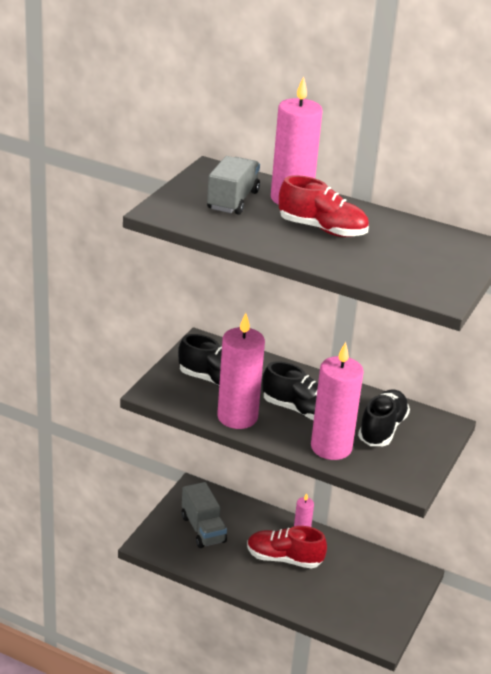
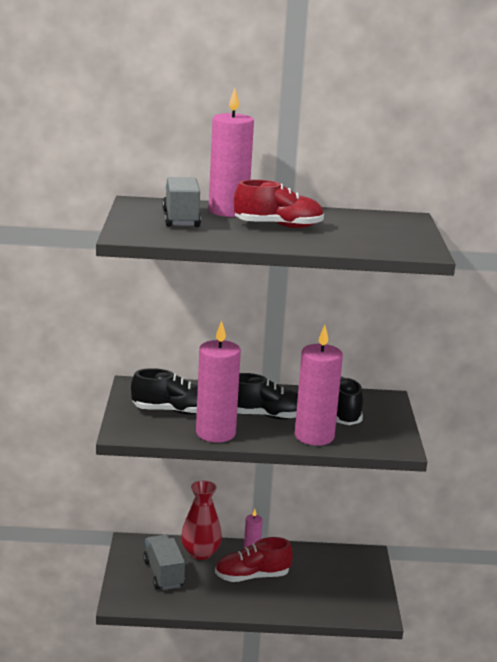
camera: 25 degrees left, 10 degrees down
(203, 529) = (163, 574): grey truck -> grey truck turned 150 degrees counterclockwise
(251, 519) = (200, 553): none -> red vase

